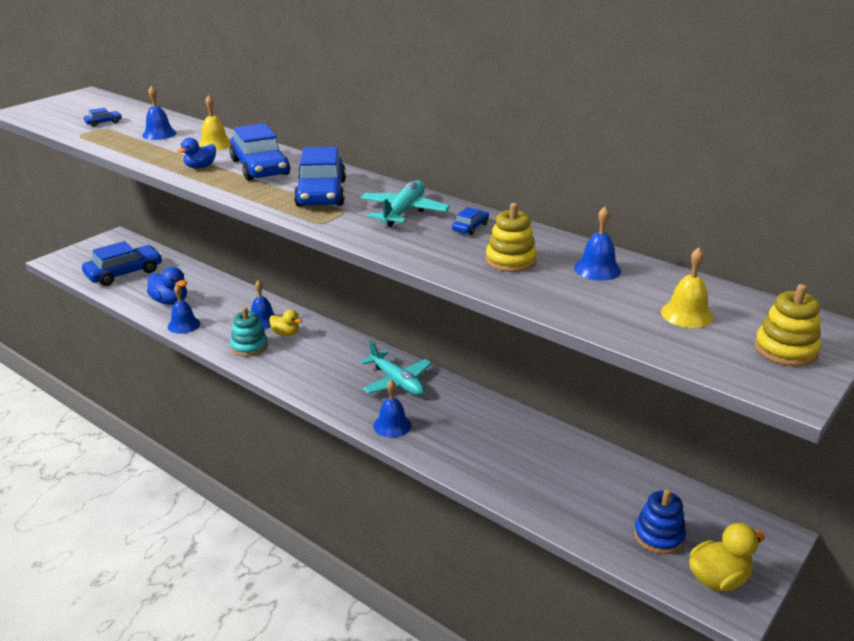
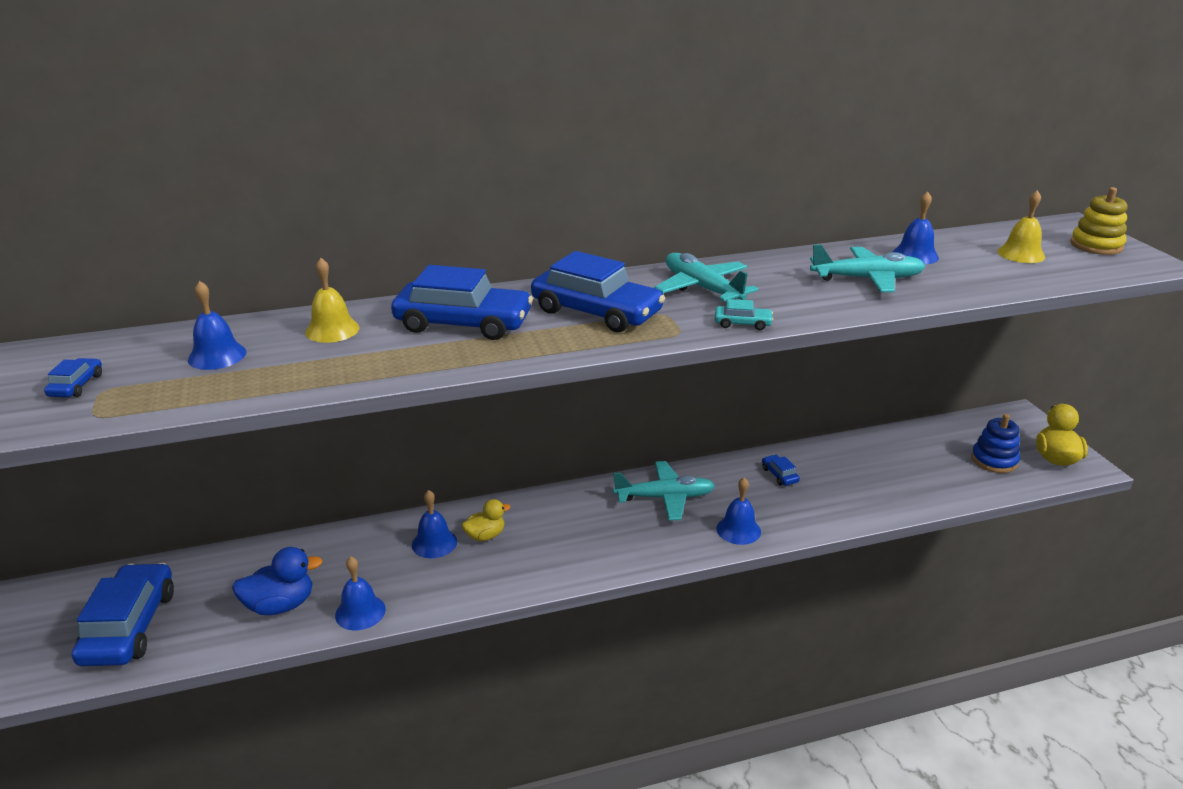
camera: 55 degrees left, 0 degrees up
(200, 167) = (400, 357): blue duck -> none
(249, 347) = (481, 573): turquoise stacking toy -> none
(361, 237) = (742, 323): none -> turquoise car
(470, 227) = (775, 272): blue car -> blue car (779, 475)
(510, 261) = (867, 279): yellow stacking toy -> turquoise plane

